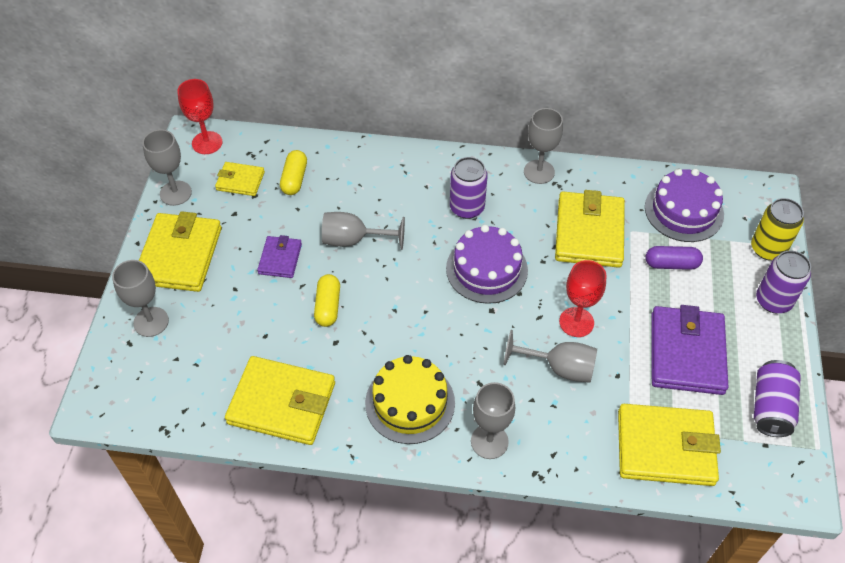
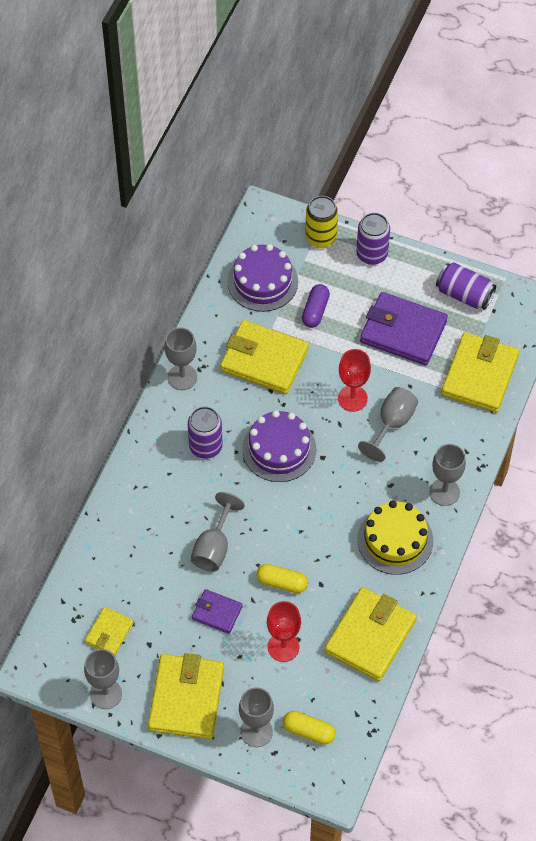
camera: 75 degrees left, 5 degrees up
(180, 255) = (186, 698): yellow wallet -> yellow wallet turned 75 degrees clockwise
(207, 143) = (46, 656): red goblet -> red goblet (283, 647)
(294, 179) = (123, 584): yellow capsule -> yellow capsule (308, 731)

